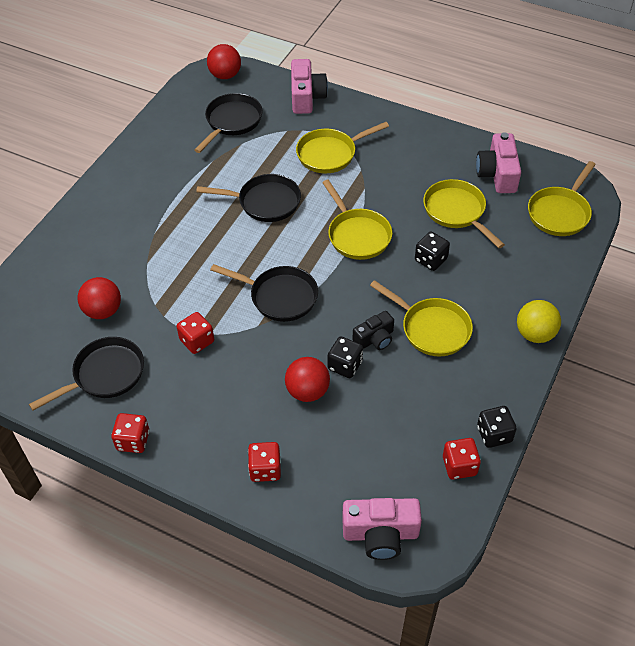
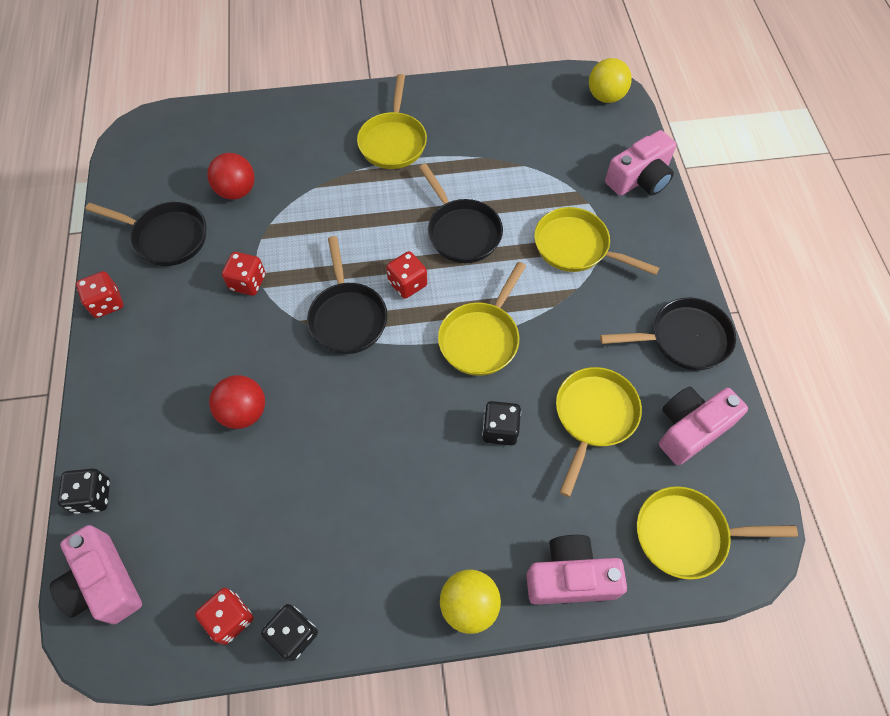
camera: 55 degrees right, 10 degrees up
(225, 75) = (605, 97): red ball -> yellow ball
(232, 122) = (546, 140): black pan -> black pan (684, 339)
(265, 469) = (130, 429): red dice -> red dice (407, 283)
(345, 365) = (297, 427): black dice -> black dice (92, 496)
(375, 339) = (350, 436): black camera -> none
(431, 329) = (401, 485): yellow pan -> yellow pan (393, 141)
(549, 277) = (570, 577): none -> pink camera

